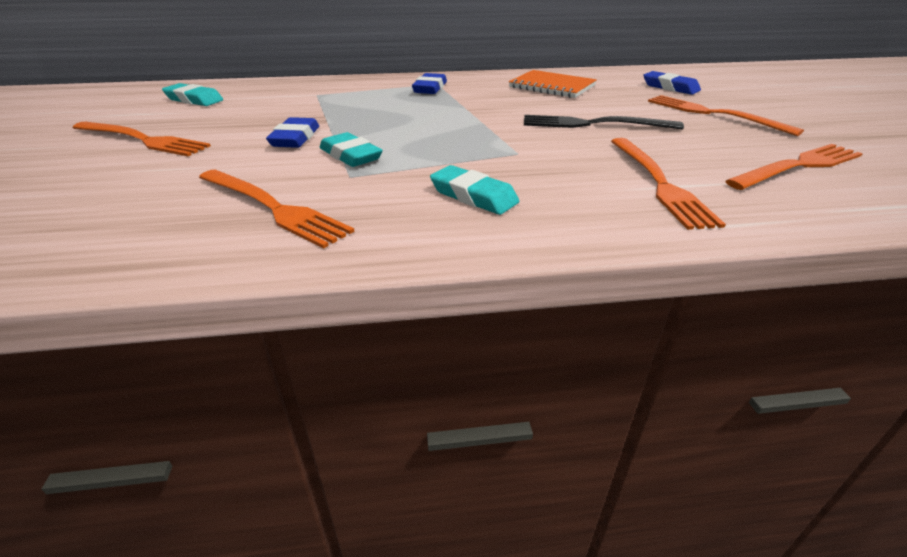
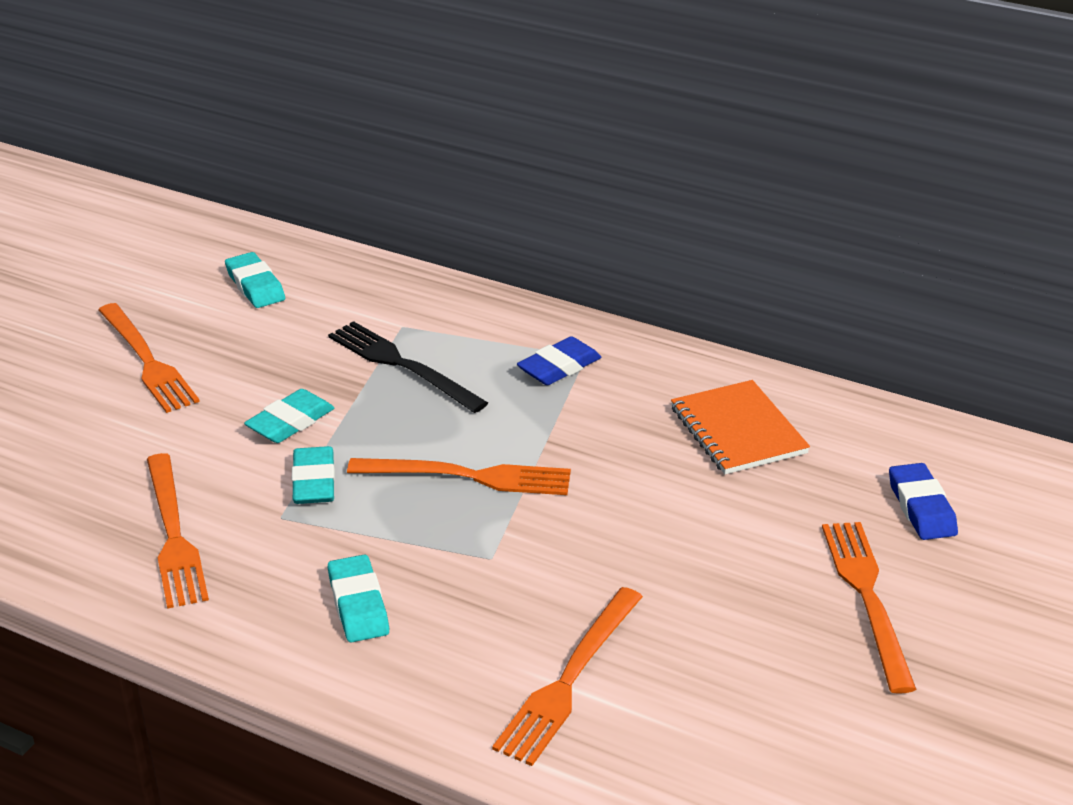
camera: 35 degrees right, 0 degrees up
(295, 138) = (290, 422): blue eraser -> turquoise eraser
(594, 124) = (661, 544): black fork -> black fork (402, 365)
(798, 166) = (782, 738): orange fork -> orange fork (468, 476)

